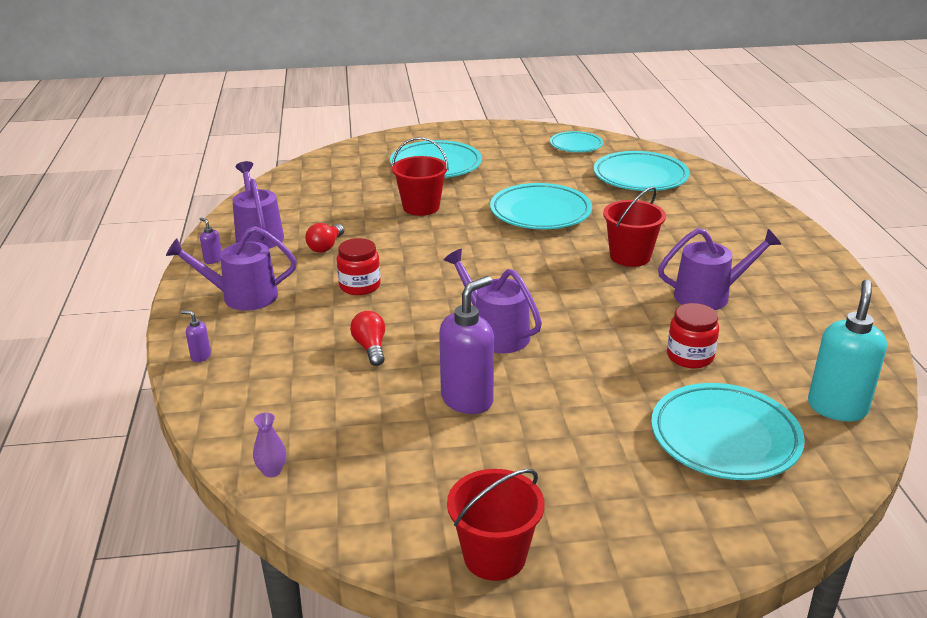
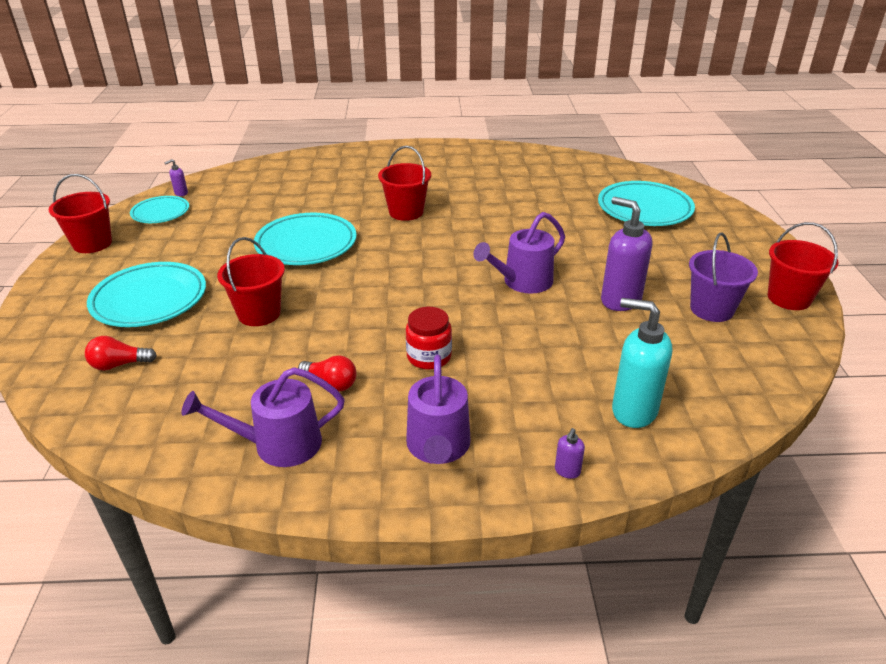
camera: 85 degrees left, 5 degrees up
(213, 260) = (336, 485): purple soap dispenser -> purple soap dispenser (181, 193)
(272, 471) = (740, 403): purple vase -> none
(371, 348) = (546, 349): red light bulb -> red light bulb (119, 365)
(456, 473) = (711, 309): none -> purple bucket
(515, 131) = (92, 243): none -> red bucket
(640, 177) = (257, 191): turquoise plate -> none
(690, 356) = (554, 207): red jar -> none
(708, 295) = (473, 190): purple watering can -> none
(837, 407) = (607, 173): turquoise soap dispenser -> turquoise soap dispenser (633, 411)

